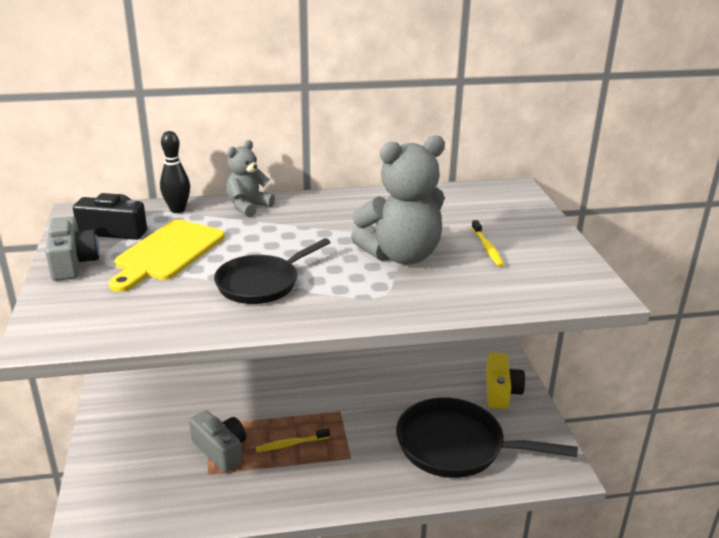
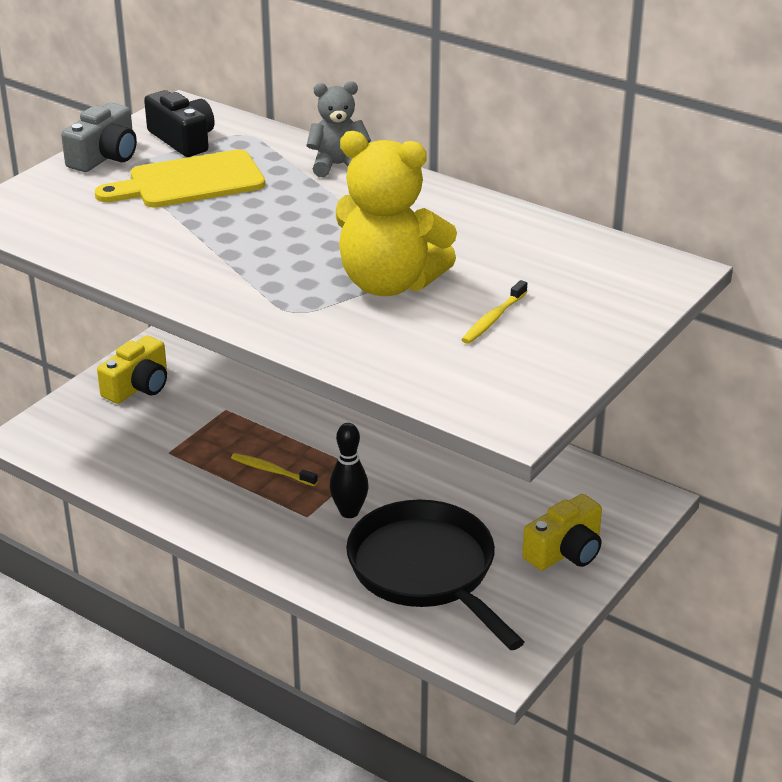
camera: 45 degrees right, 5 degrees up
(126, 443) = (138, 386): none -> yellow camera
(177, 210) = (269, 140): black bowling pin -> black bowling pin (349, 512)
(220, 450) = (204, 439): grey camera -> none
(261, 283) = (216, 248): black pan -> none
(401, 255) = (389, 283): grey teddy bear -> yellow teddy bear

